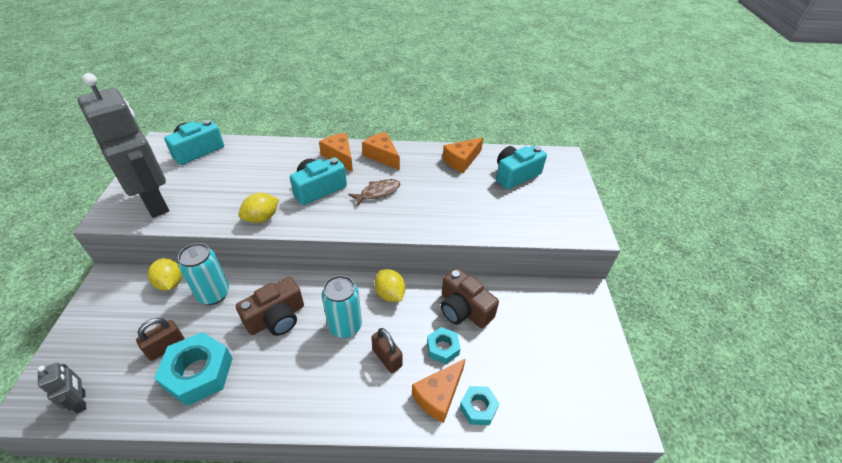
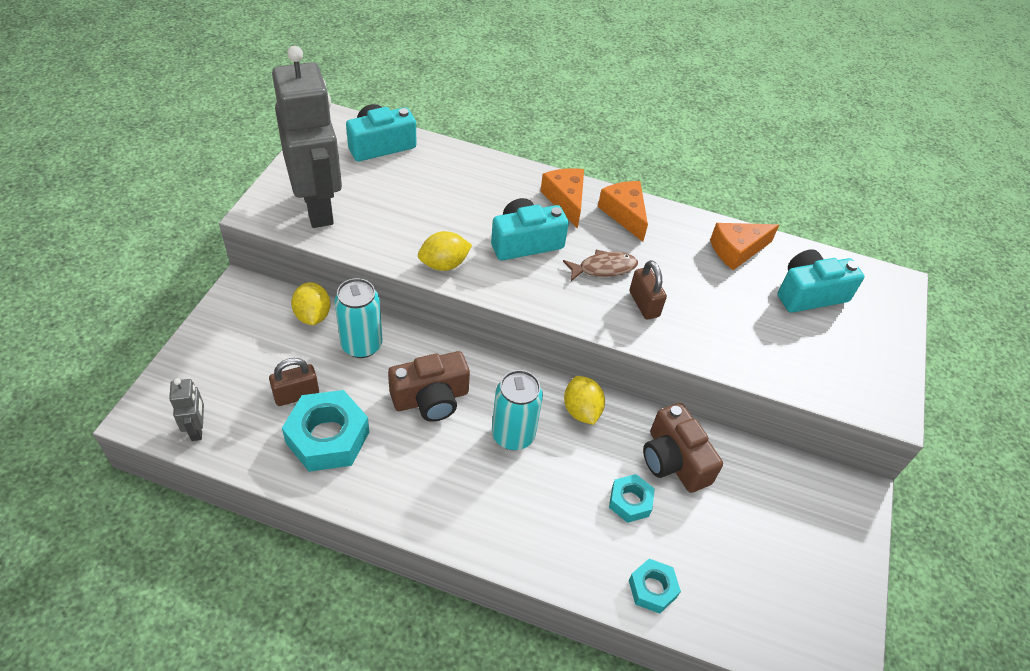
camera: 15 degrees right, 5 degrees up
(387, 358) = (555, 491): brown padlock -> brown padlock (644, 304)
(439, 395) = (607, 557): orange cheese -> none

